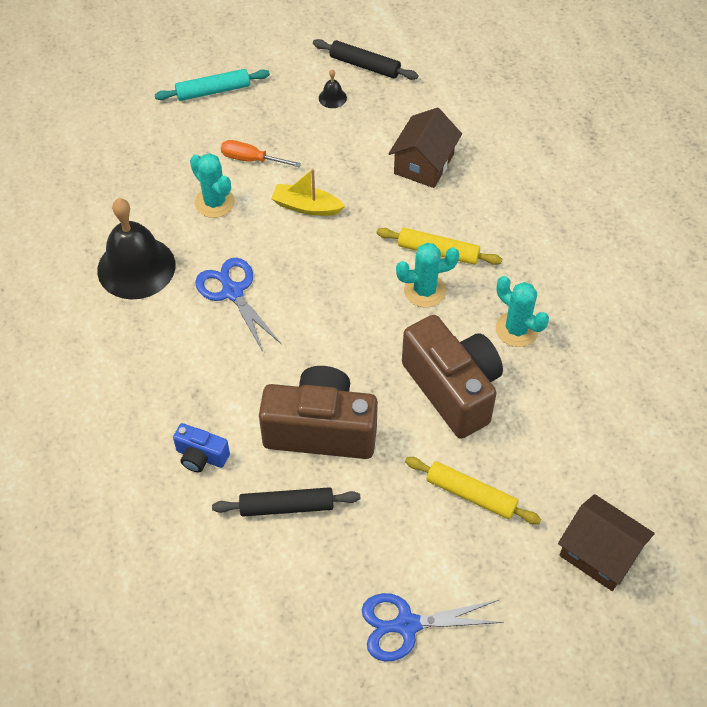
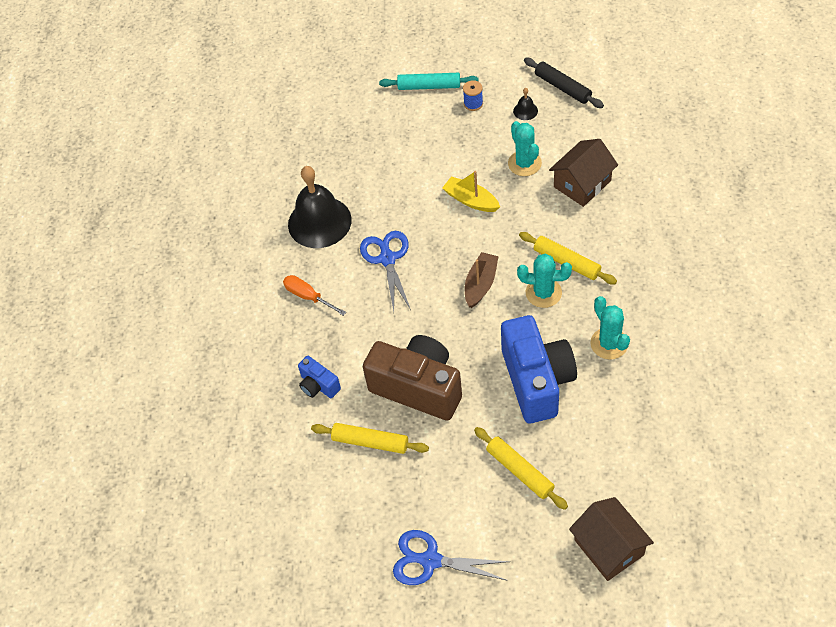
camera: 25 degrees right, 0 degrees up
(214, 202) = (398, 181): turquoise cactus -> turquoise cactus (524, 163)
(251, 159) = (440, 151): orange screwdriver -> orange screwdriver (308, 297)
(271, 101) = (473, 104): none -> blue spool
(286, 507) = (370, 442): black rolling pin -> yellow rolling pin
(351, 297) = (481, 284): none -> brown boat
(453, 389) = (537, 381): brown camera -> blue camera

